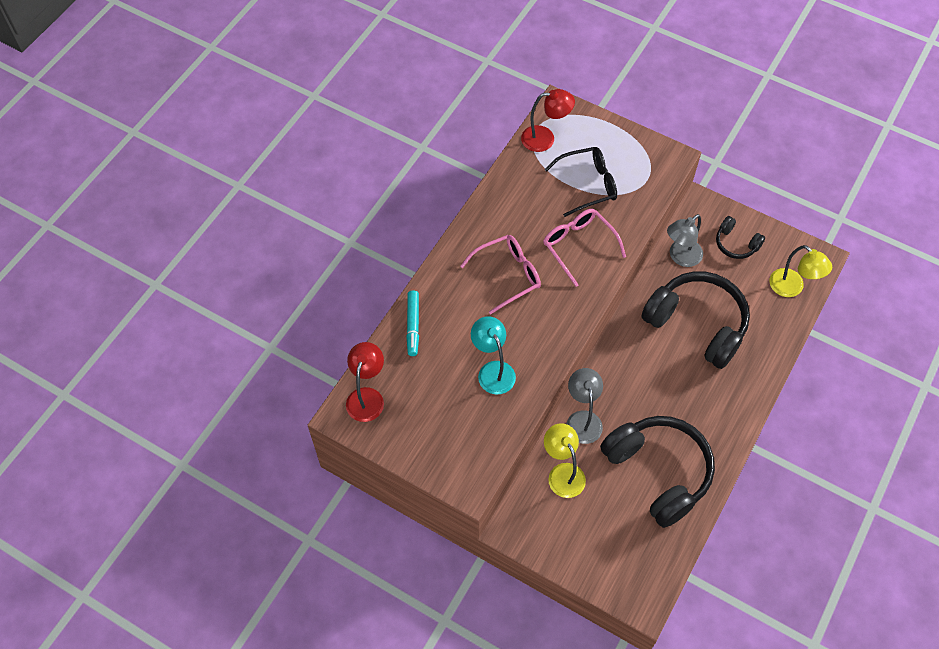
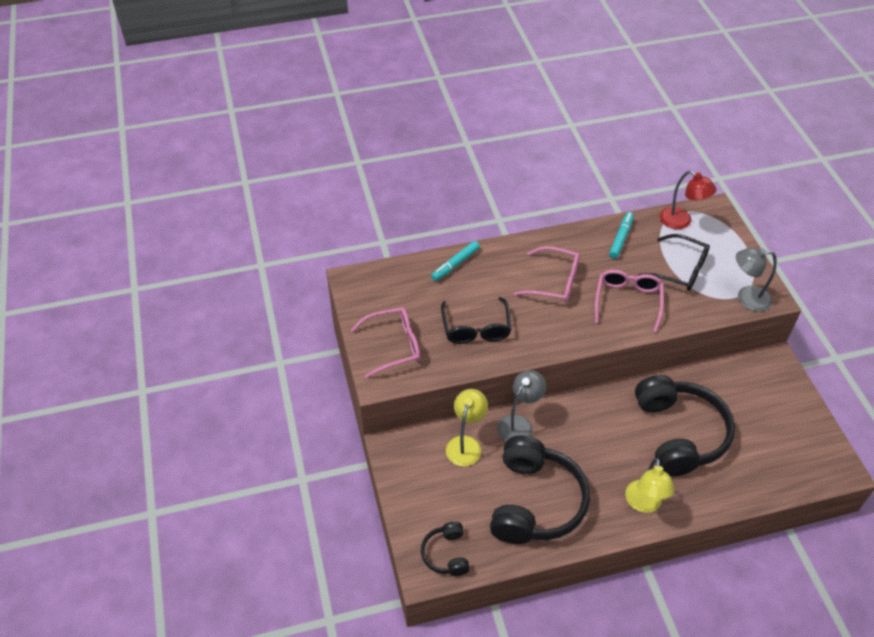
camera: 45 degrees right, 10 degrees down
(367, 397) = (378, 281): red lamp -> none
(446, 444) = (394, 345): none -> pink glasses
(493, 370) = (476, 328): turquoise lamp -> black glasses
(516, 191) = (621, 238): none -> turquoise marker
(680, 257) = (717, 381): grey lamp -> grey lamp (746, 298)
(736, 244) = (775, 406): black headphones -> black headphones (446, 554)
(792, 288) = (791, 470): yellow lamp -> yellow lamp (644, 504)

